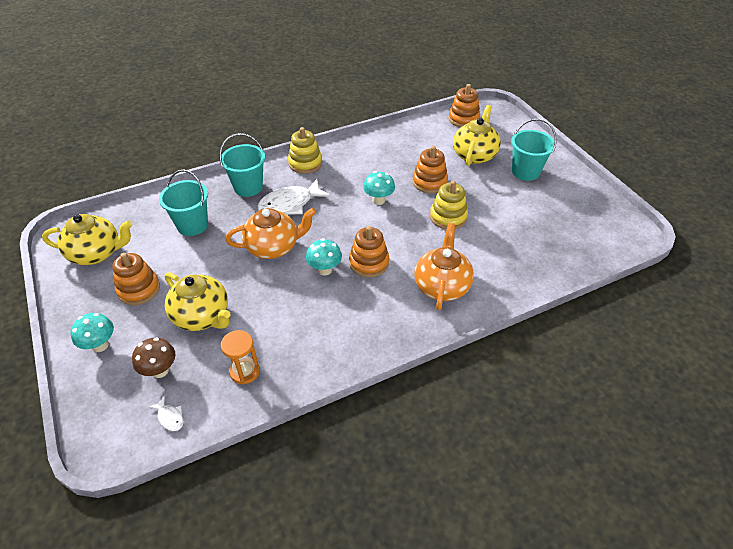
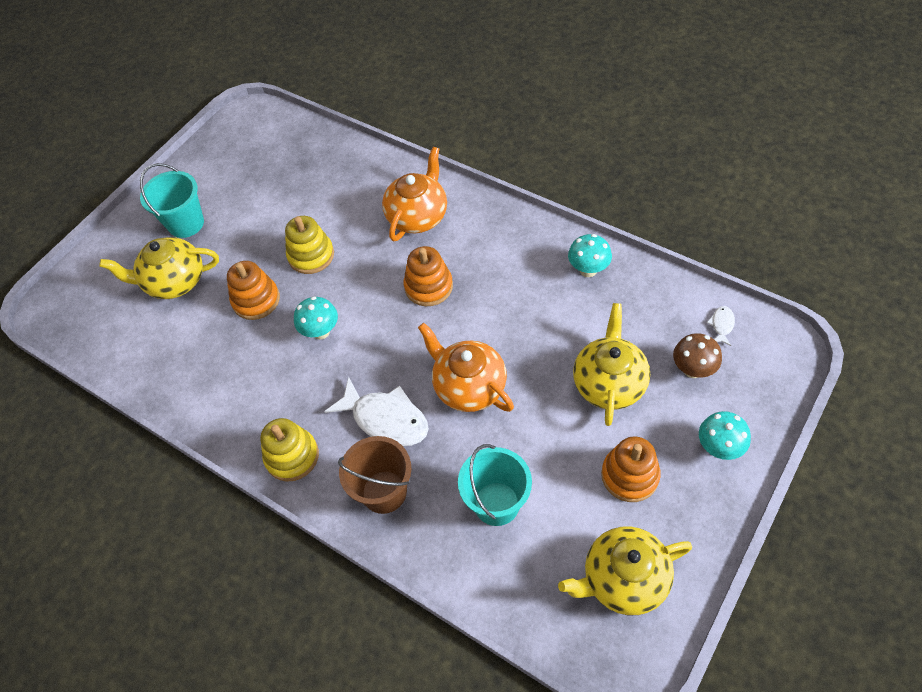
camera: 115 degrees left, 10 degrees up
(97, 253) = (623, 579): yellow teapot -> yellow teapot turned 75 degrees counterclockwise
(245, 371) = (633, 303): orange hourglass -> none
(248, 187) = (384, 492): turquoise bucket -> brown bucket
(324, 270) = (466, 318): turquoise mushroom -> turquoise mushroom (588, 270)
(442, 286) = (418, 216): orange teapot -> orange teapot turned 135 degrees clockwise
(463, 119) = (91, 328): orange stacking toy -> none

